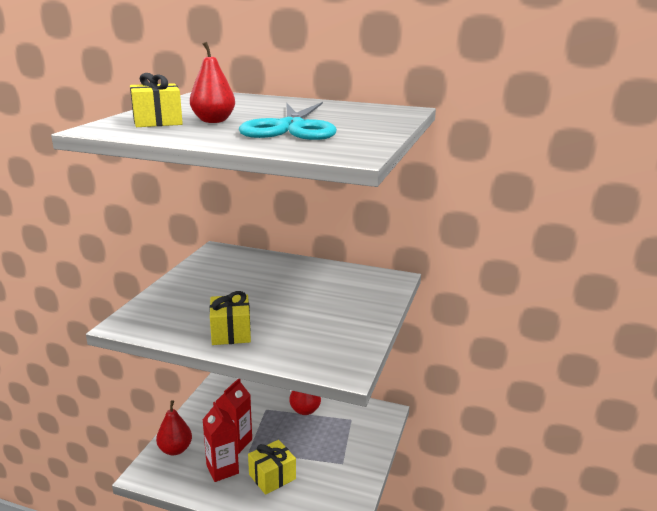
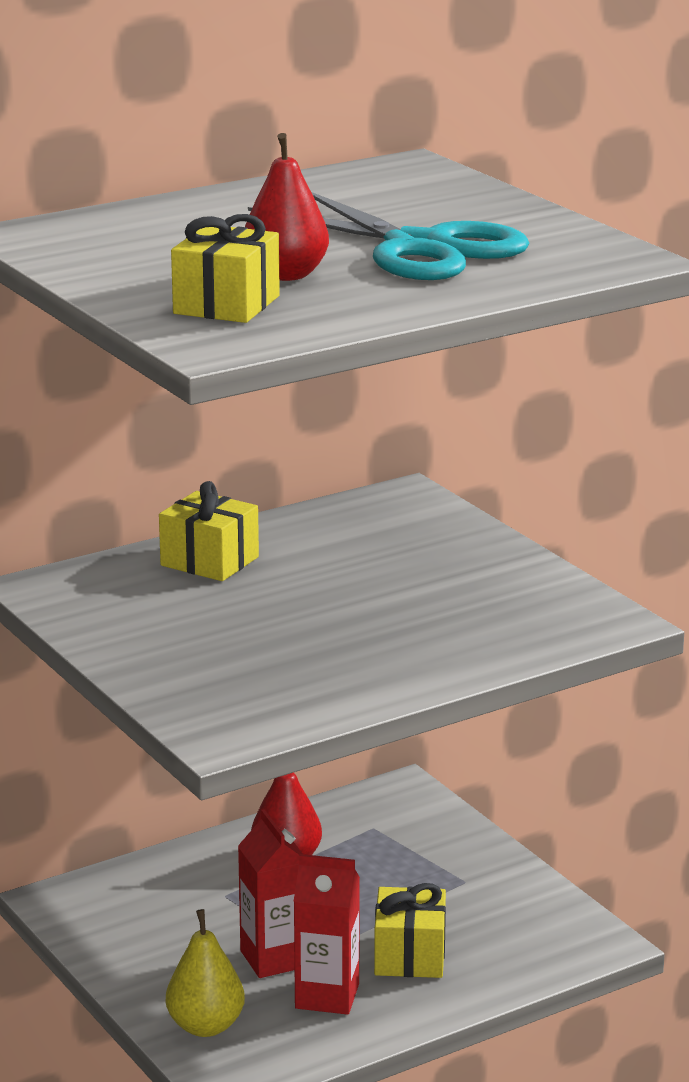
camera: 50 degrees left, 0 degrees up
(175, 449) = (206, 1026): red pear -> yellow pear
(231, 333) = (387, 664): yellow gift -> yellow gift (209, 561)

